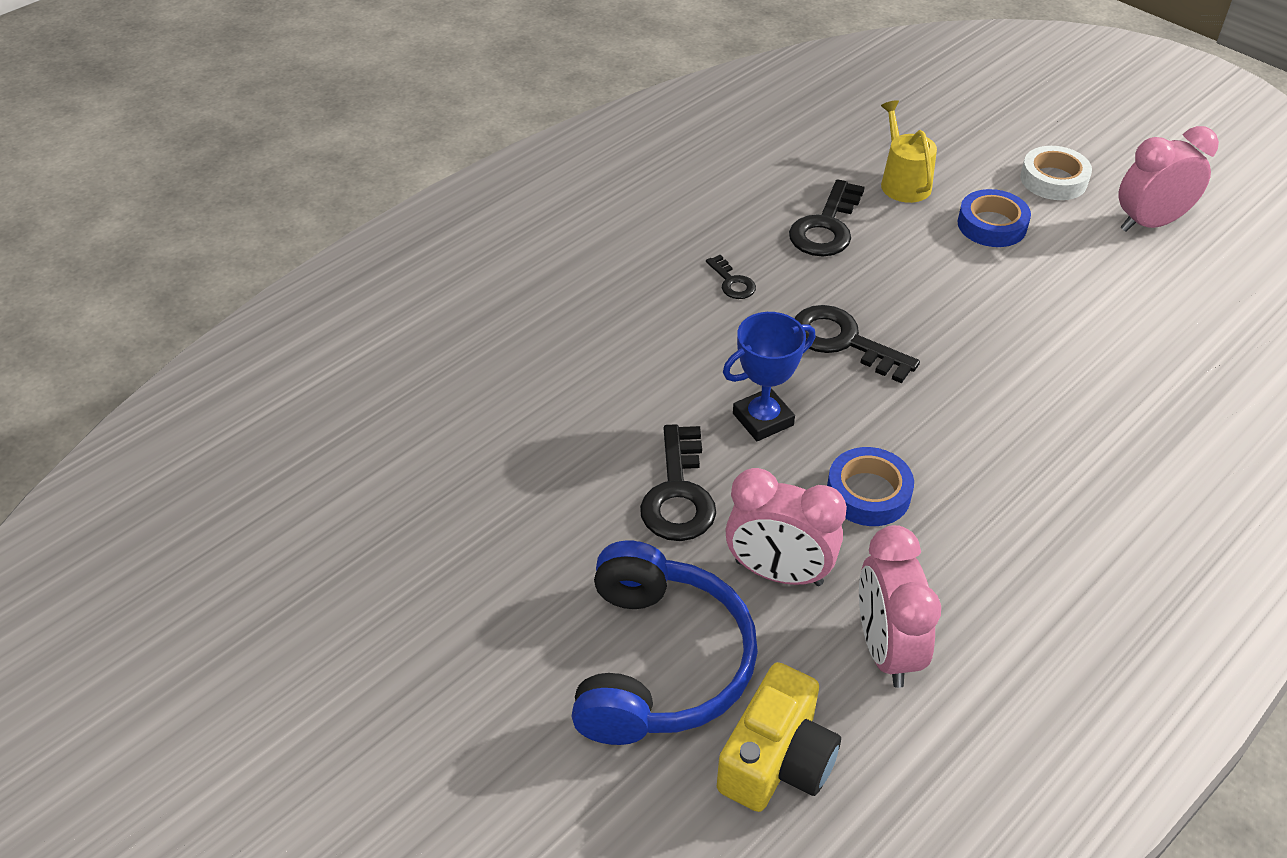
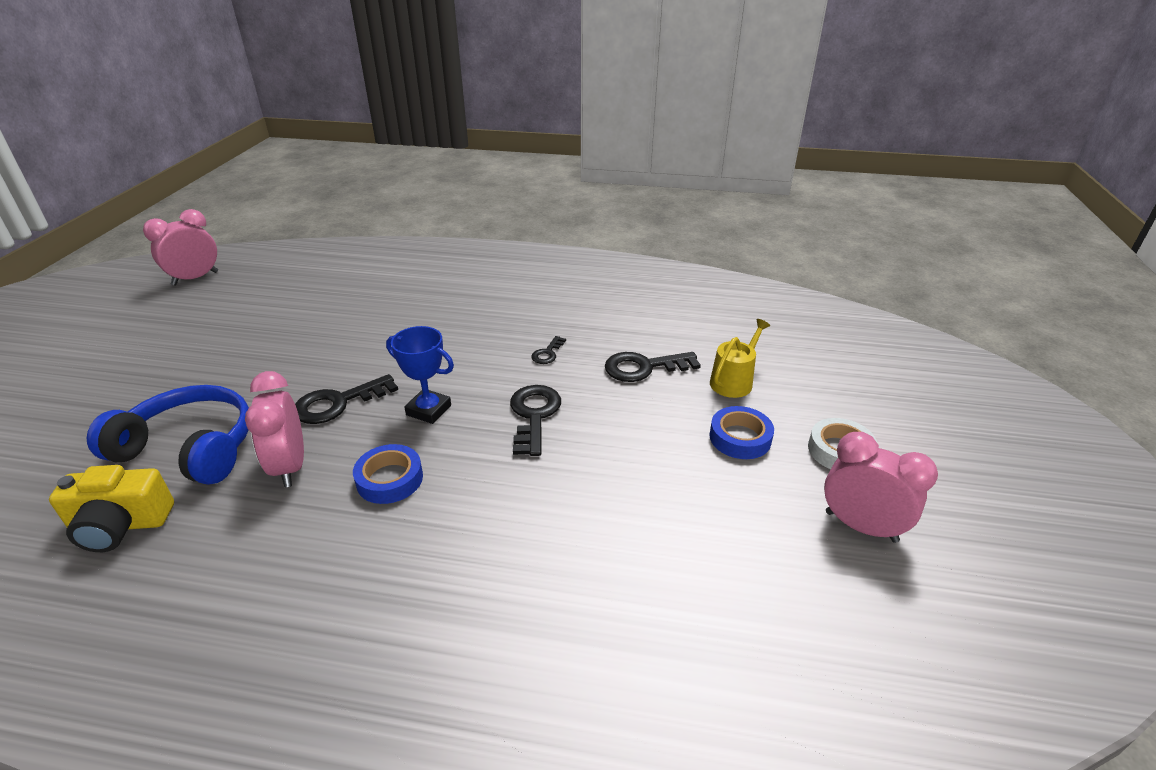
camera: 55 degrees right, 10 degrees down
(660, 663) = (190, 448): blue headphones -> blue headphones turned 135 degrees counterclockwise
(885, 649) = (239, 541): pink clock -> pink clock (195, 278)

